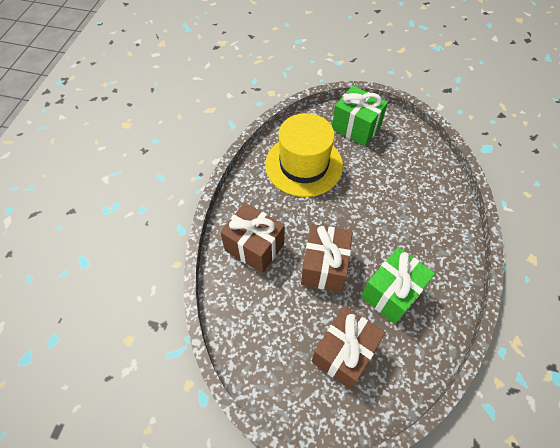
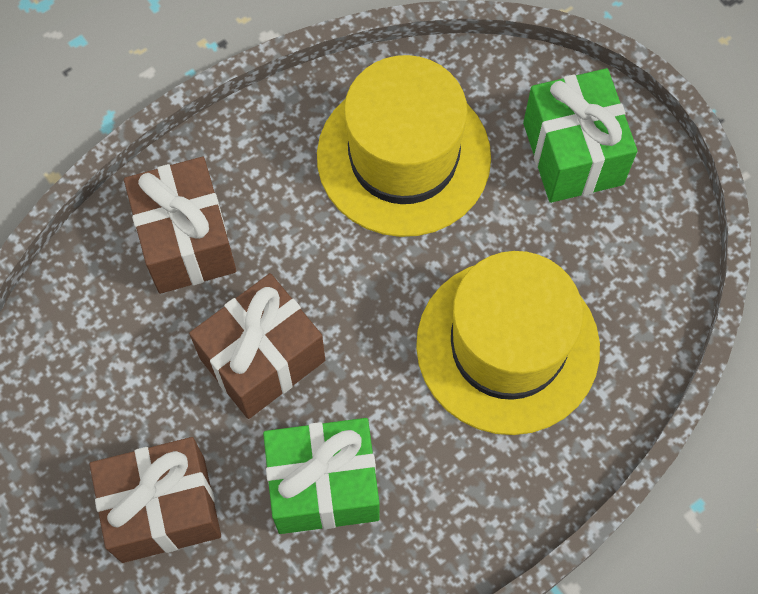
camera: 40 degrees right, 10 degrees up
(399, 198) = (507, 346): none -> yellow hat

